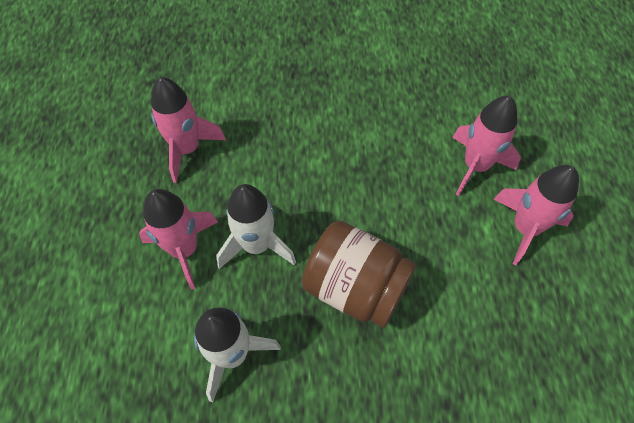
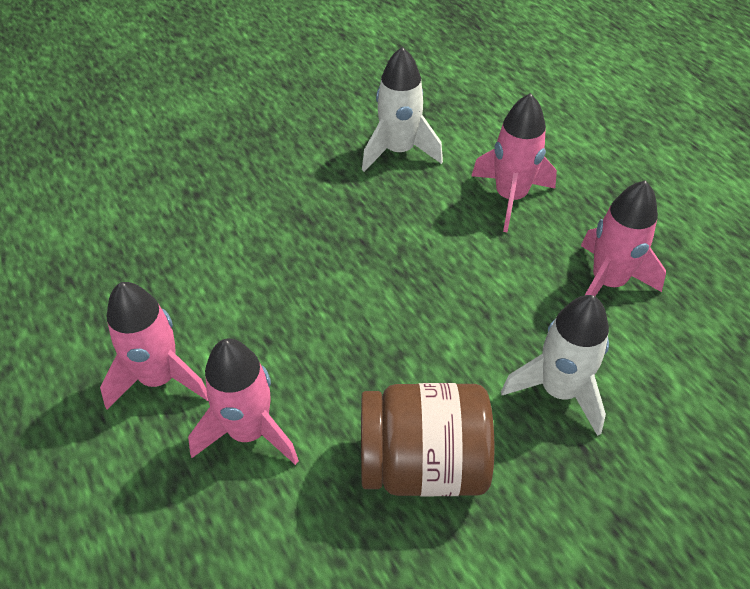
camera: 150 degrees right, 10 degrees down
(256, 245) = (447, 230): white rocket -> white rocket (559, 390)
(355, 287) = (324, 238): brown jar -> brown jar (423, 464)

